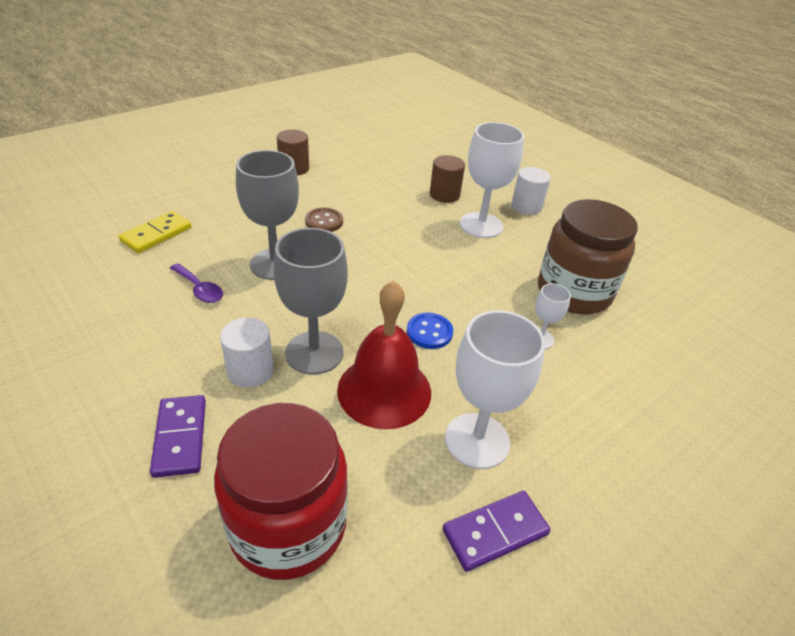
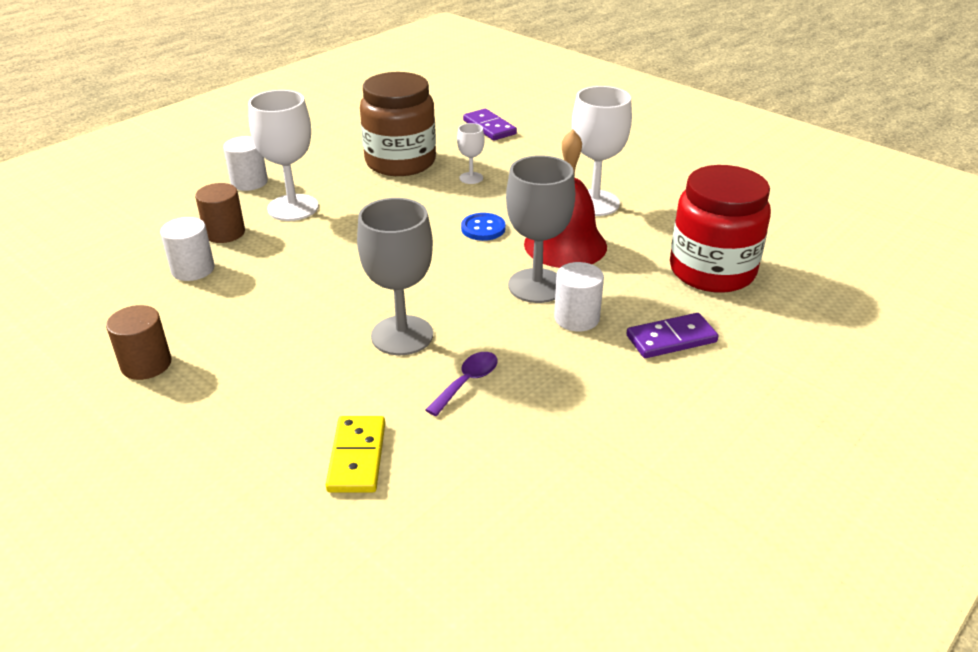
camera: 95 degrees left, 5 degrees down
(156, 234) = (357, 457): yellow domino -> yellow domino turned 60 degrees clockwise
(324, 221) = (300, 313): brown button -> none
(396, 182) = (193, 269): none -> white cylinder
(495, 532) = (664, 195): purple domino -> purple domino (489, 127)

